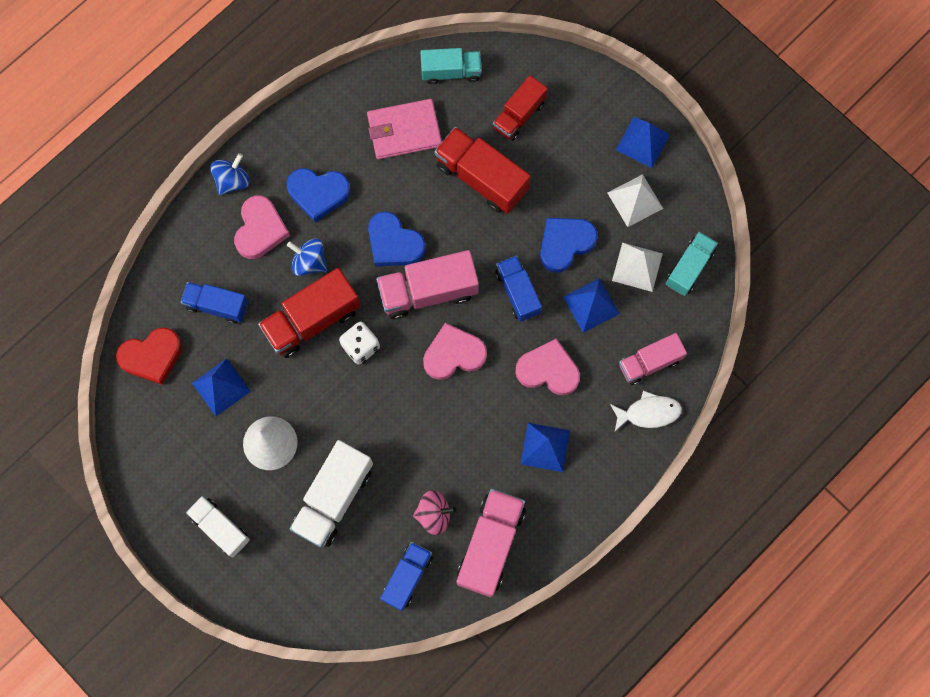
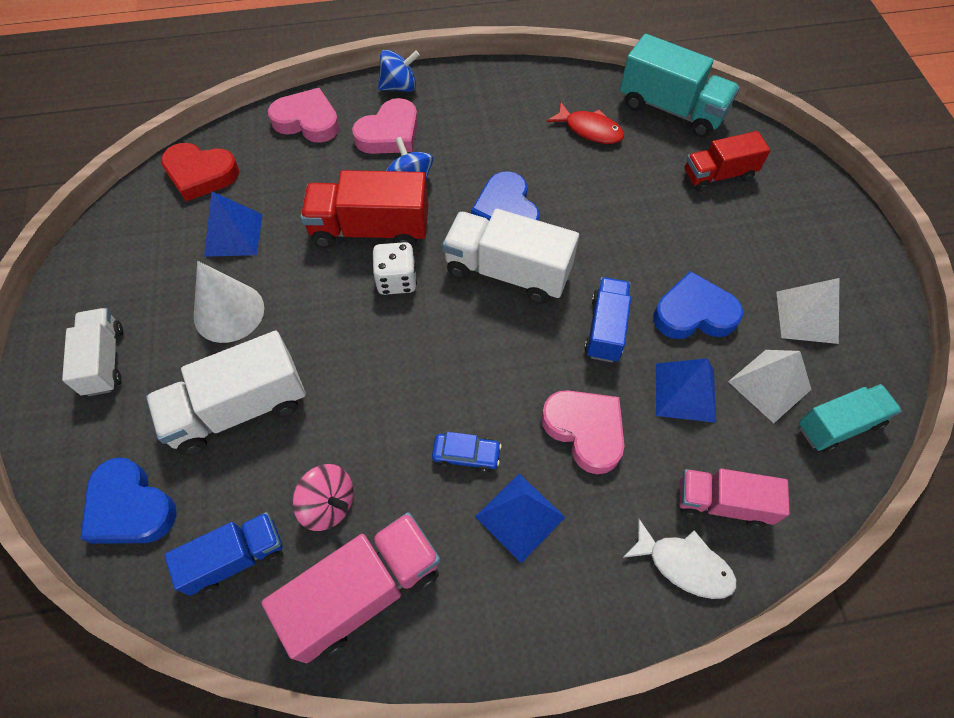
camera: 35 degrees right, 15 degrees down
(217, 305) = (295, 168): blue truck -> none
(318, 193) = (467, 135): blue heart -> blue heart (130, 507)
(404, 131) = (589, 130): pink wallet -> red fish
(428, 291) = (507, 272): pink truck -> white truck
(451, 71) = (671, 109): turquoise truck -> turquoise truck, size x1.55
(453, 354) = (488, 346): pink heart -> pink heart (307, 121)
(481, 178) = (640, 205): red truck -> none
(490, 432) = (466, 455): none -> blue car
(642, 142) = (848, 267): blue pyramid -> none

